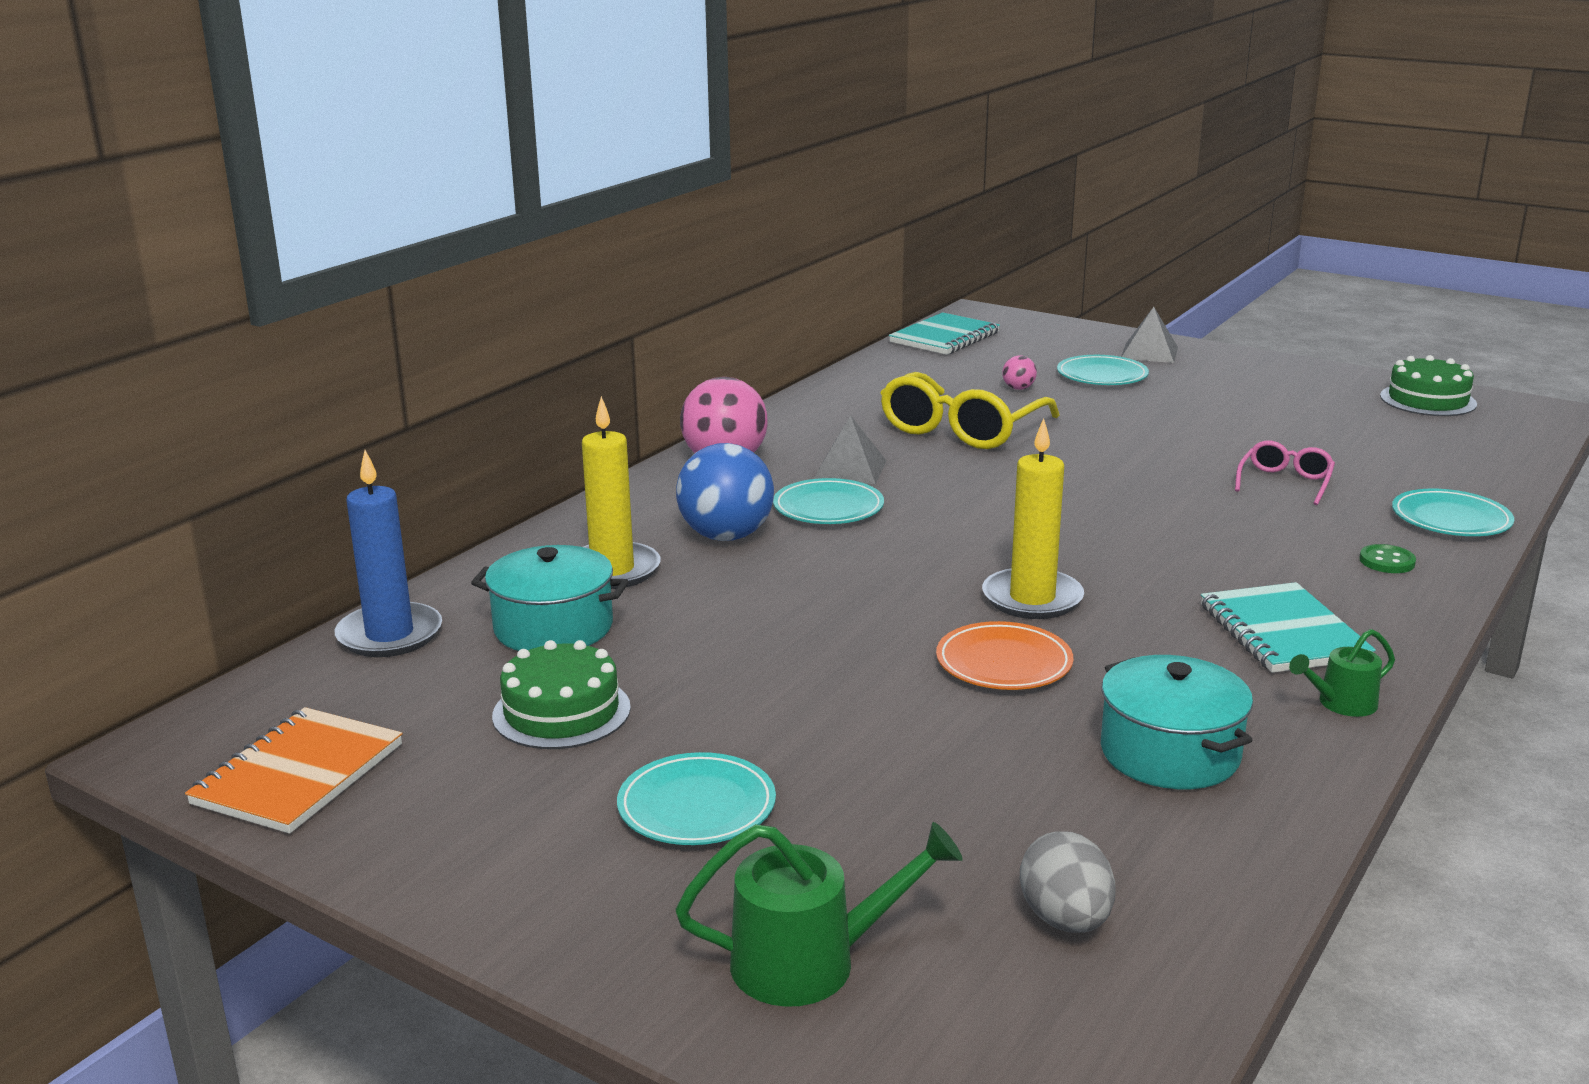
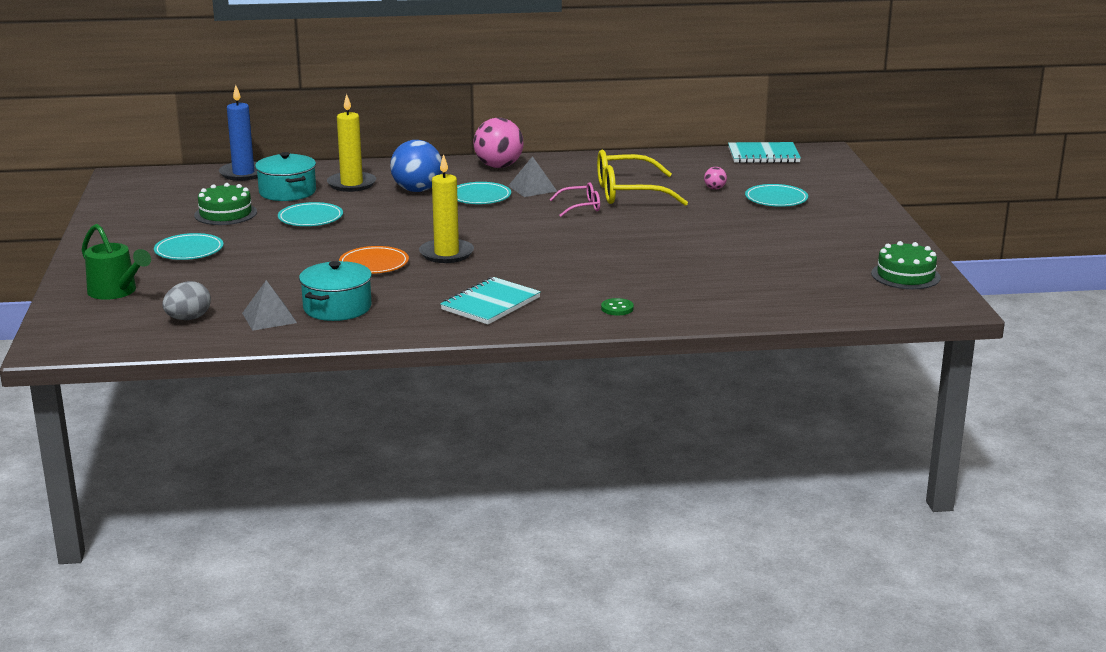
camera: 50 degrees right, 0 degrees up
(298, 774) = (133, 196): orange notebook -> none
(1149, 352) = (842, 199): grey pyramid -> grey pyramid (269, 318)
(1285, 482) = (688, 269): pink glasses -> pink glasses (581, 207)
(1341, 704) = (432, 327): green watering can -> none
(1451, 519) = (706, 312): turquoise plate -> turquoise plate (310, 218)

